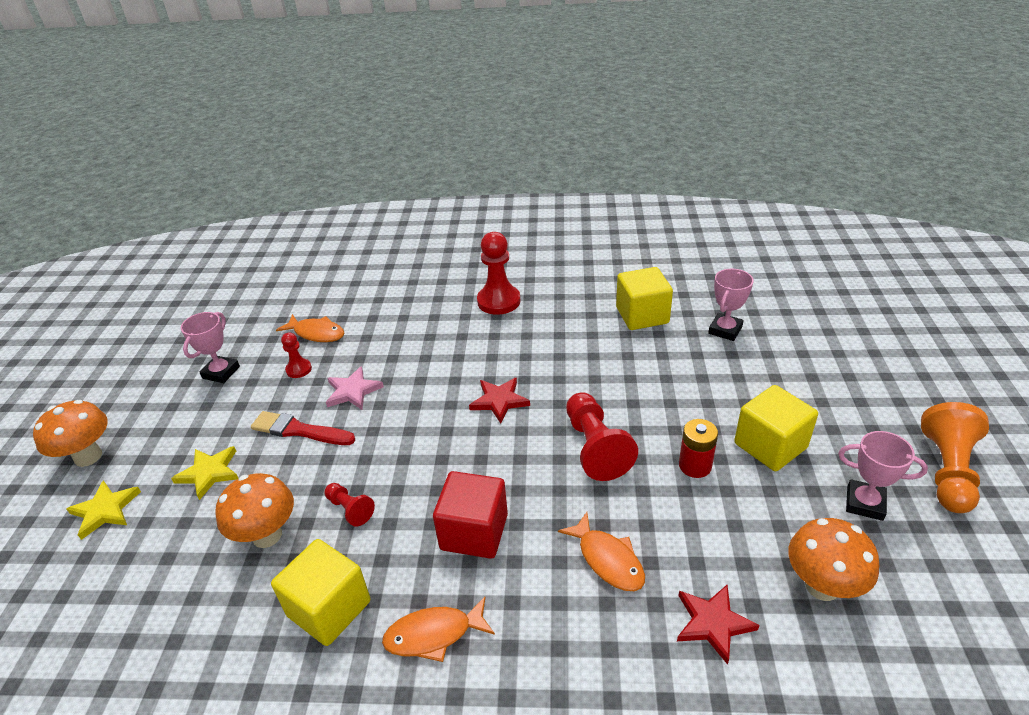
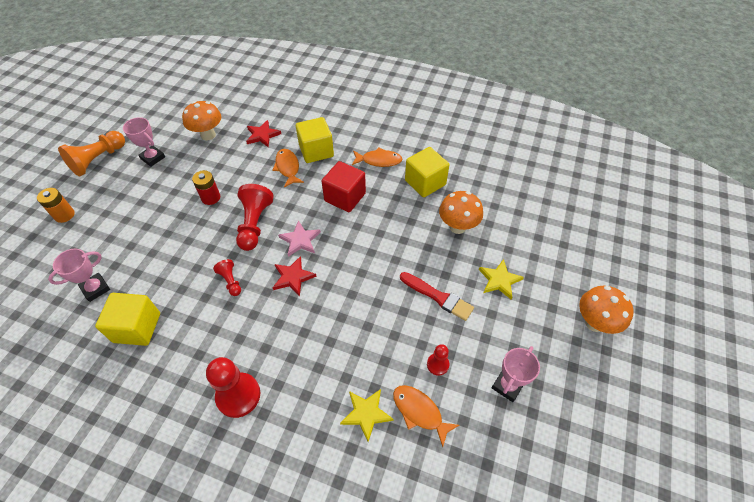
camera: 165 degrees left, 15 degrees up
(105, 510) = (563, 272): yellow star -> yellow star (366, 414)
(350, 509) = (409, 228): red pawn -> red pawn (230, 281)
(352, 391) = (395, 323): pink star -> pink star (300, 240)
(770, 446) = (162, 196): yellow cube -> yellow cube (316, 151)
(872, 384) = (64, 215): none -> orange battery

